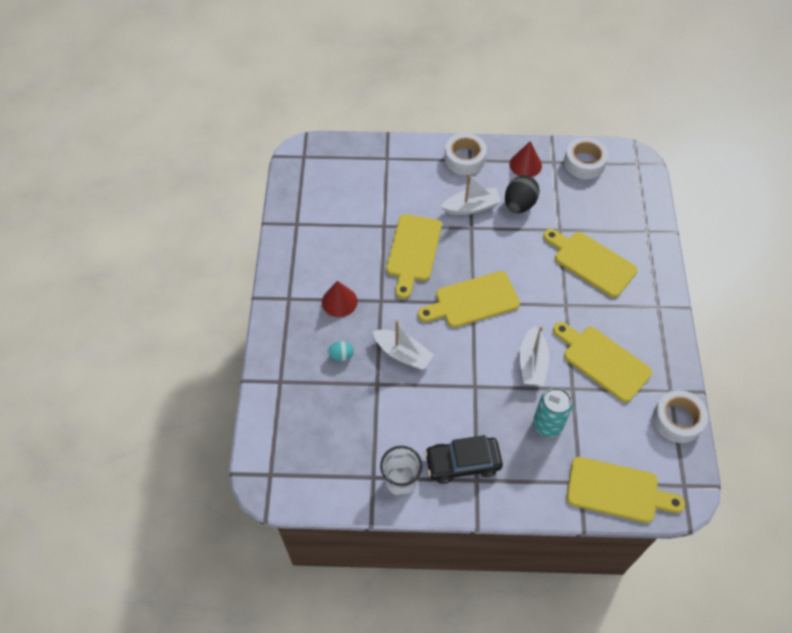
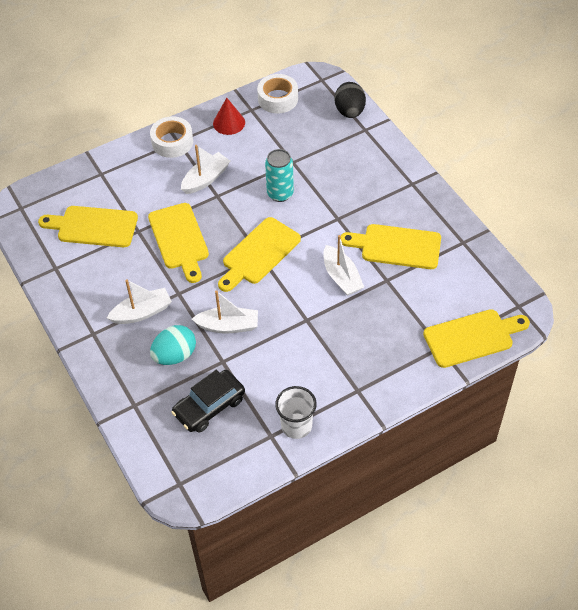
camera: 30 degrees left, 5 degrees down
(339, 301) = (142, 312): red cone -> white boat
(341, 355) = (175, 355): turquoise egg -> turquoise egg, size x1.83
(462, 463) = (337, 383): black car -> black car (209, 406)
(519, 205) = (245, 158): black egg -> black egg (349, 111)
(547, 425) = (385, 317): turquoise can -> turquoise can (280, 194)
(591, 262) = (336, 175): yellow cutting board -> yellow cutting board (93, 227)
(677, 420) = (482, 260): white tape -> none

